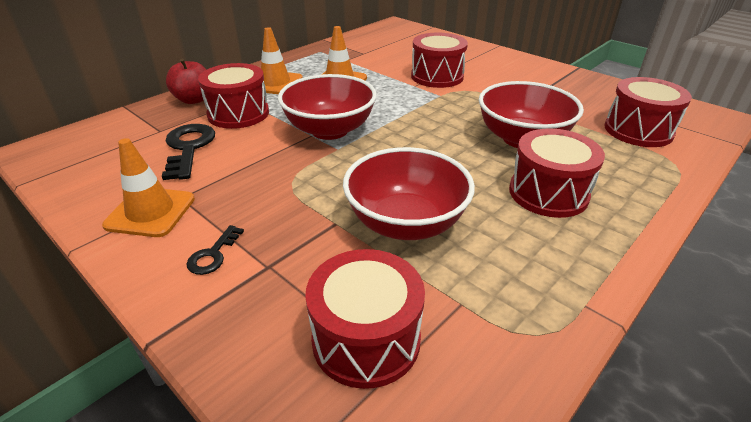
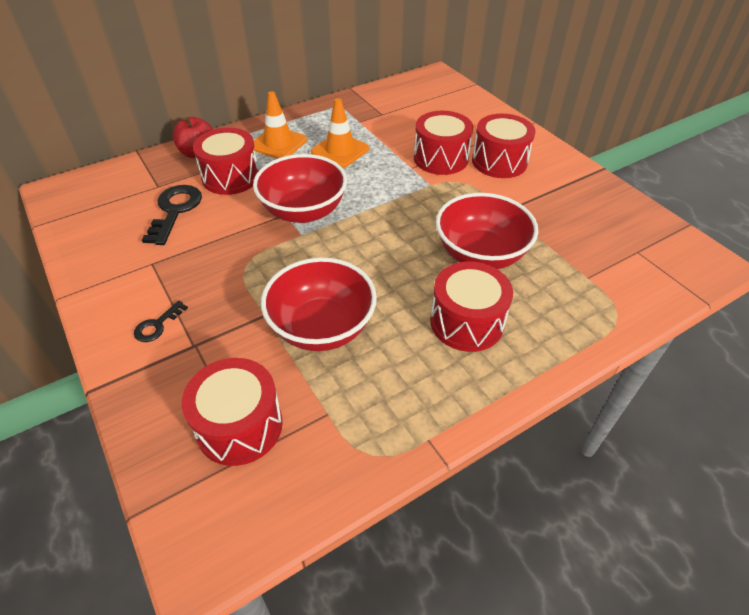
camera: 15 degrees right, 10 degrees up
(150, 212) = (124, 274): orange traffic cone -> none
(638, 130) = (608, 266): red drum -> red drum (499, 161)

